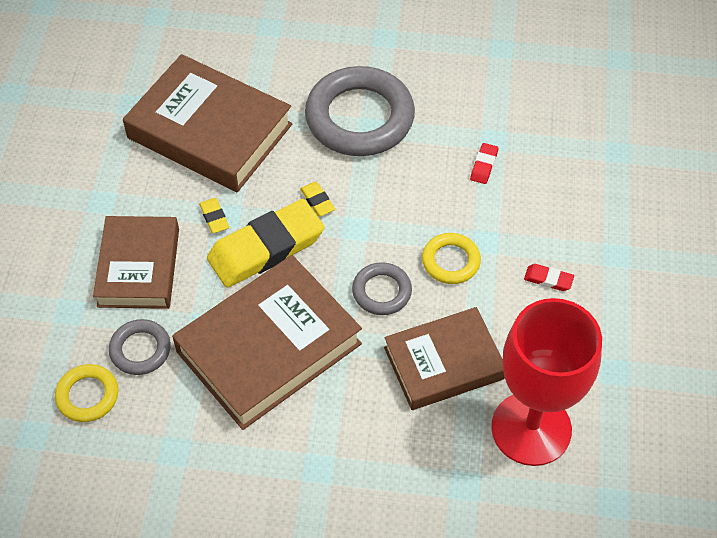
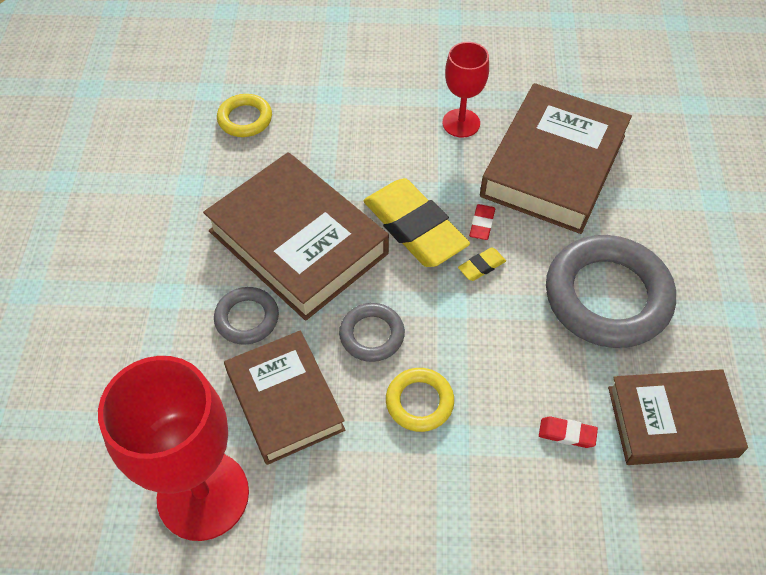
camera: 85 degrees right, 0 degrees up
(138, 267) = (380, 134): brown book -> brown book (672, 421)
(139, 196) = (461, 123): none -> red goblet
(140, 350) = (292, 147): grey ring -> grey ring (247, 318)
(214, 217) = (446, 182): yellow eraser -> none
(548, 279) = (406, 514): red eraser -> red eraser (482, 224)

